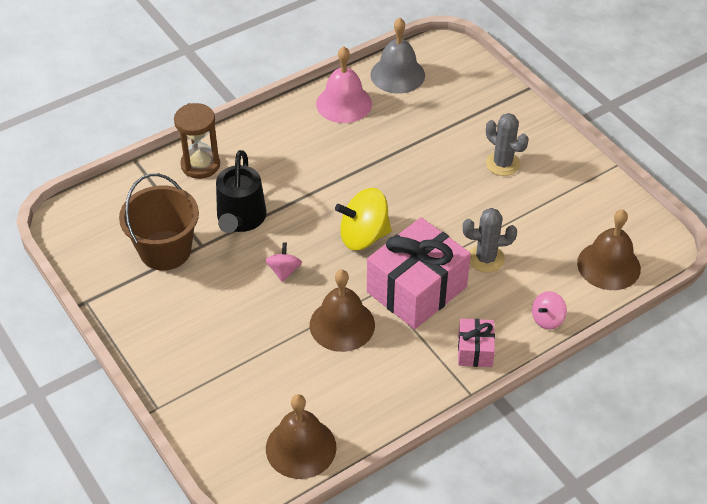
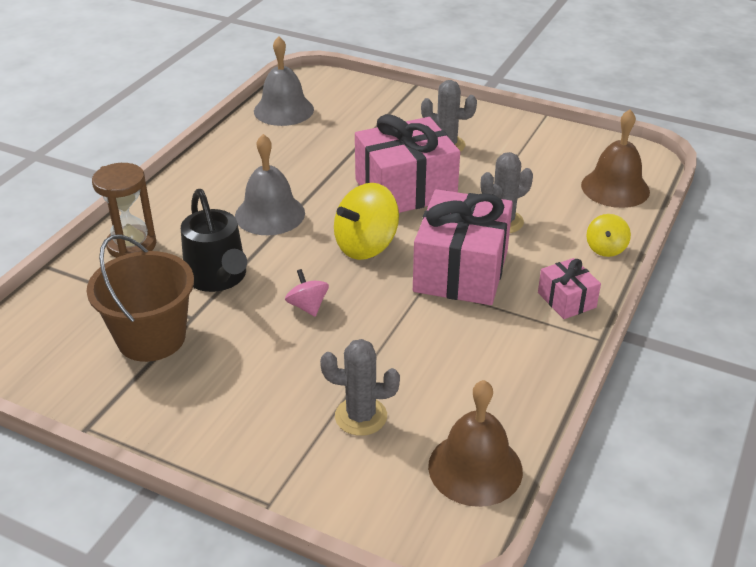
camera: 30 degrees left, 10 degrees down
(256, 374) = (361, 416): none -> grey cactus
(314, 177) = (270, 214): none -> grey bell
(342, 325) = (413, 331): brown bell -> none
(344, 103) = (249, 147): pink bell -> none
(434, 195) = (405, 189): none -> pink gift
(547, 319) = (605, 248): pink spinning top -> yellow spinning top

